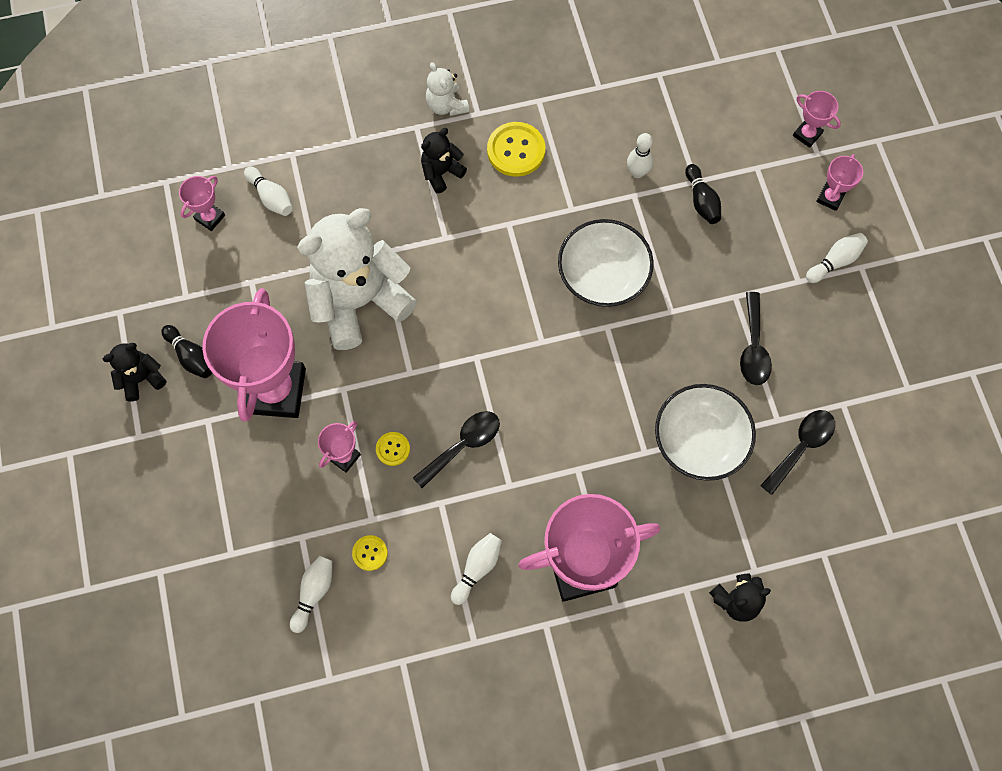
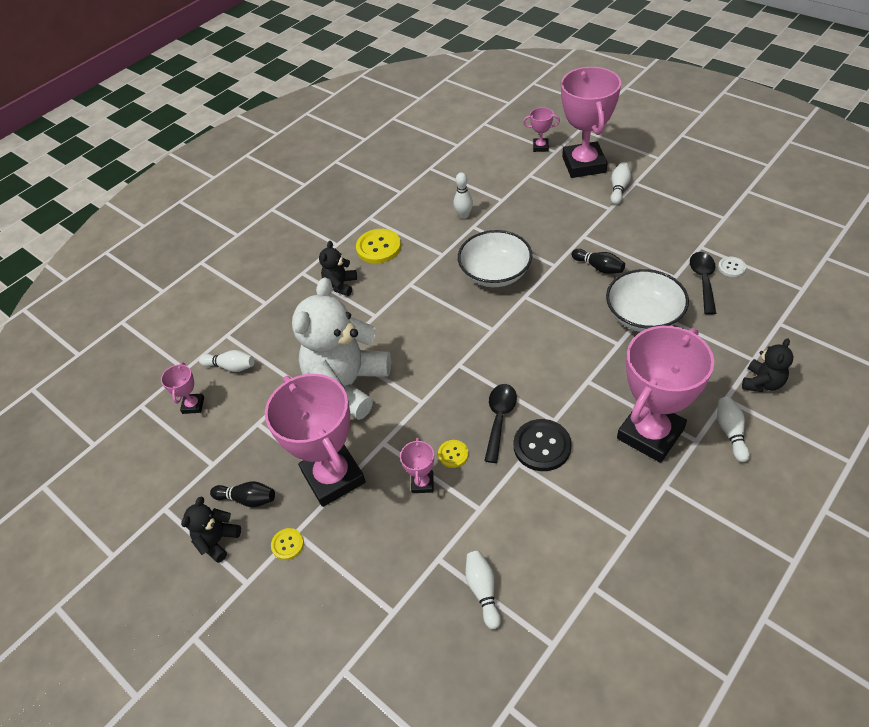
camera: 30 degrees left, 20 degrees down
(370, 553) = (499, 532): yellow button -> yellow button (287, 544)
(446, 105) = (312, 252): white teddy bear -> none
(475, 502) = (542, 446): none -> black button
(477, 568) = (584, 485): white bowling pin -> white bowling pin (730, 432)
(701, 201) = (515, 206): black bowling pin -> black bowling pin (598, 267)
(753, 347) = (621, 252): black spoon -> none
(830, 198) = (584, 164): pink trophy -> pink trophy, size x2.31
(847, 454) = (731, 267): none -> white button

